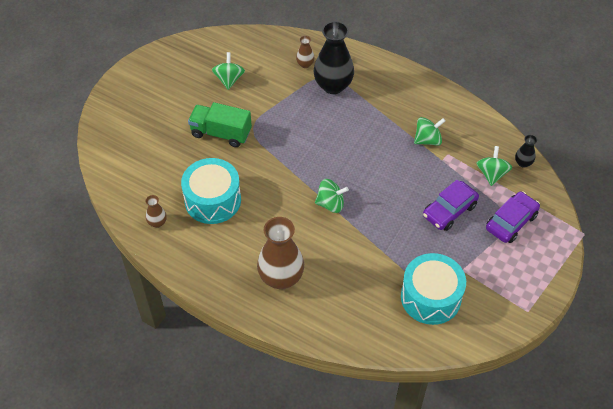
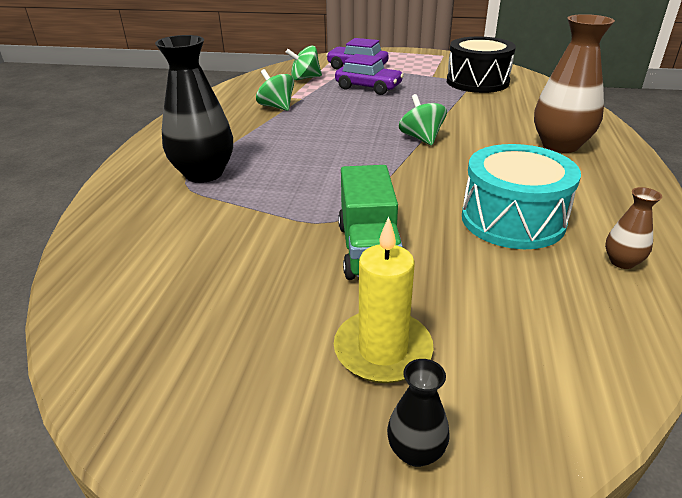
camera: 110 degrees left, 20 degrees down
(159, 117) = (382, 350): none -> yellow candle
(229, 79) = (222, 278): green spinning top -> none
(305, 64) = (158, 205): brown vase -> none
(430, 297) = (477, 82): turquoise drum -> black drum
(523, 163) = (281, 70): black vase -> black vase (416, 451)

